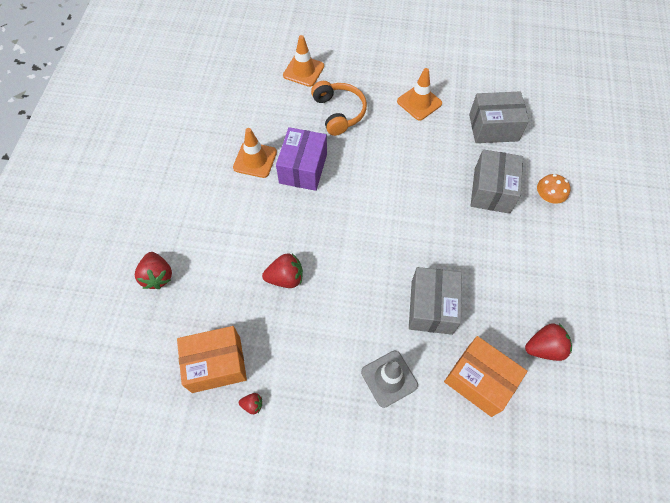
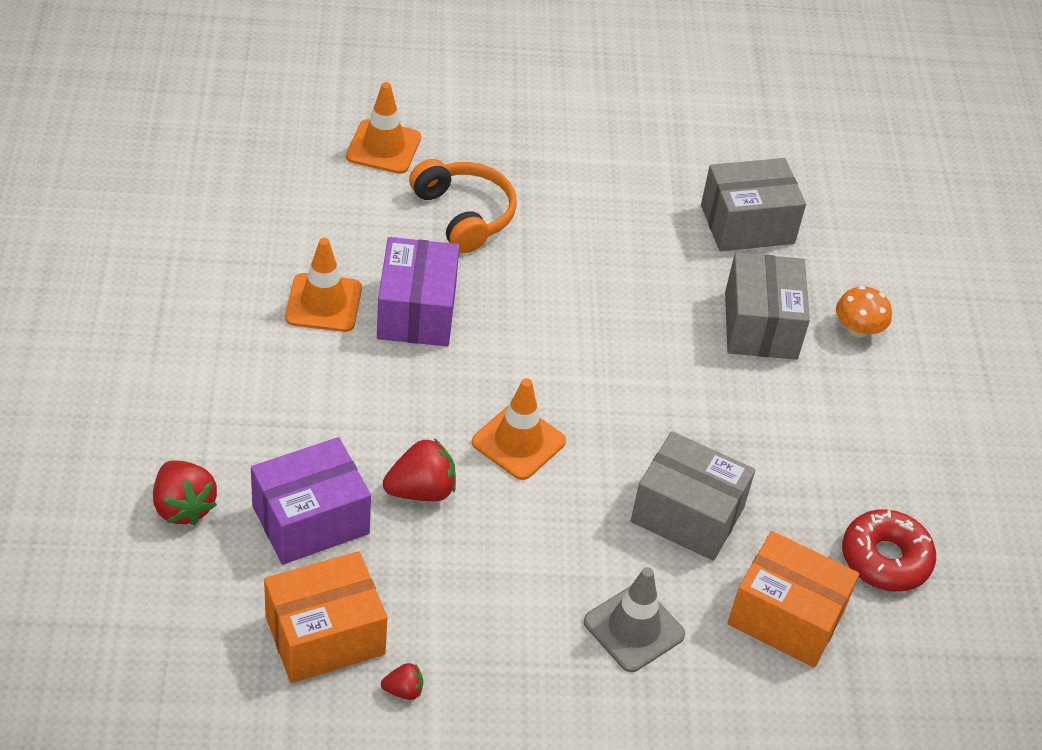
camera: 15 degrees left, 15 degrees down
(222, 290) = (310, 520): none -> purple box
(419, 102) = (608, 190): orange traffic cone -> orange traffic cone (518, 442)
(431, 307) = (687, 514): grey box -> grey box turned 60 degrees counterclockwise
(544, 348) = (885, 559): red strawberry -> red donut

